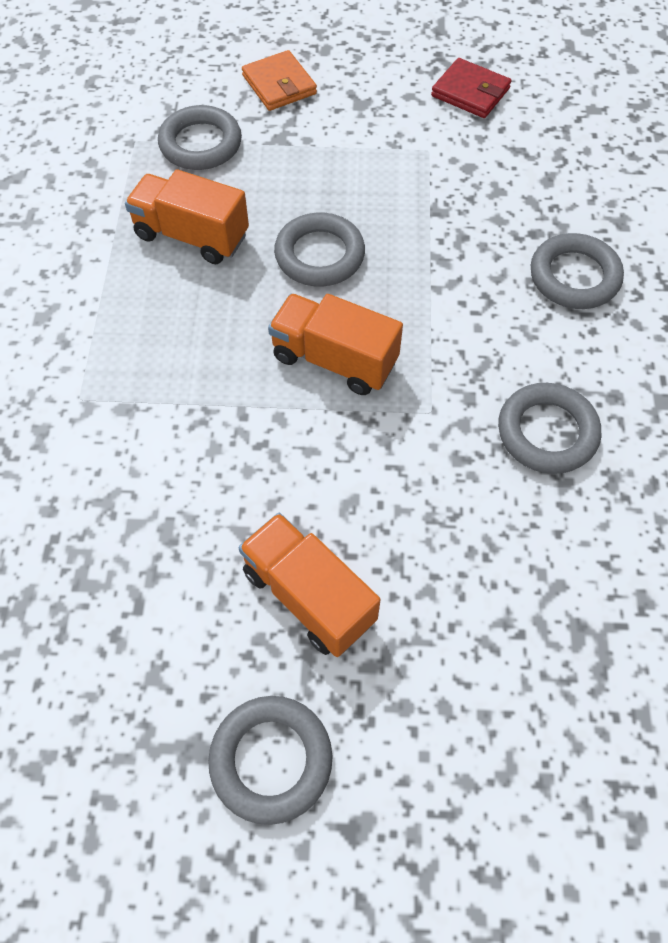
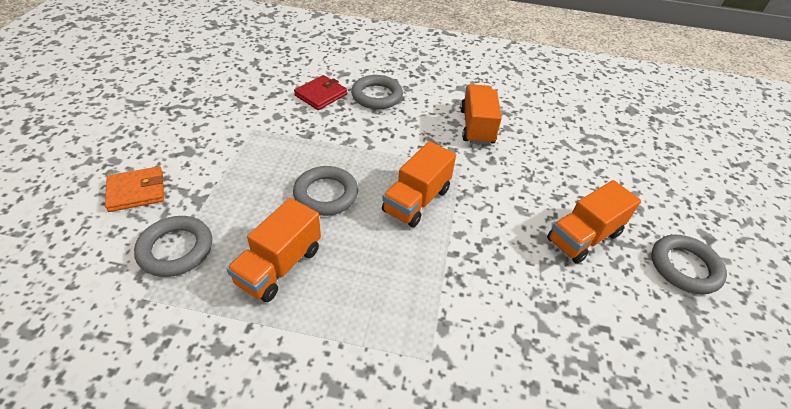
camera: 85 degrees left, 15 degrees down
(470, 92) = (210, 102): red wallet -> red wallet (321, 95)
(547, 432) = (476, 127): grey ring -> orange truck

